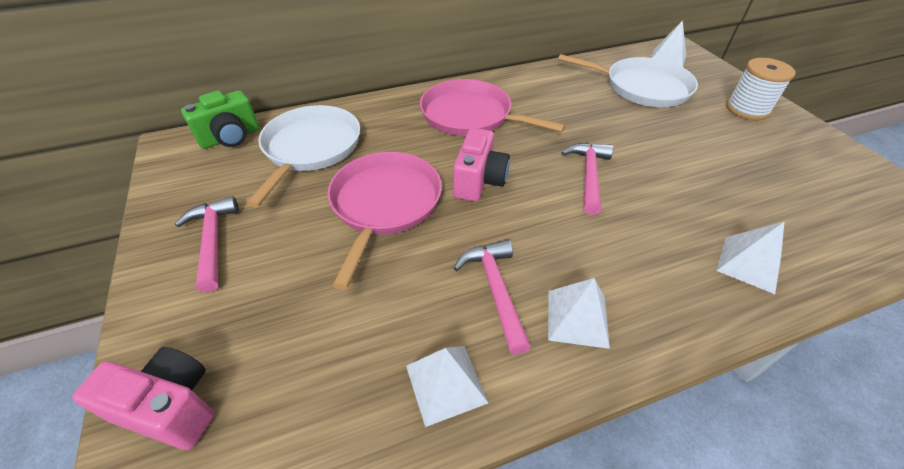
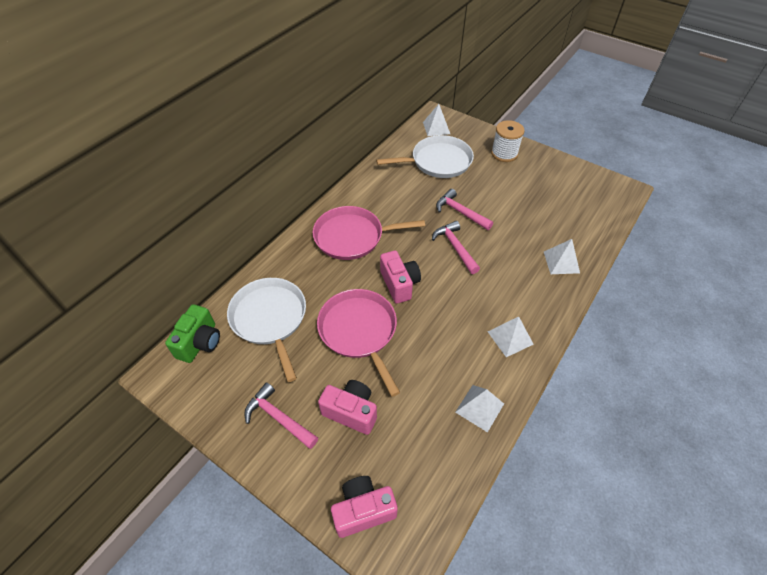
camera: 35 degrees left, 5 degrees up
(286, 281) = (351, 412): none -> pink camera
(495, 290) = (463, 347): pink hammer -> pink hammer (460, 212)

